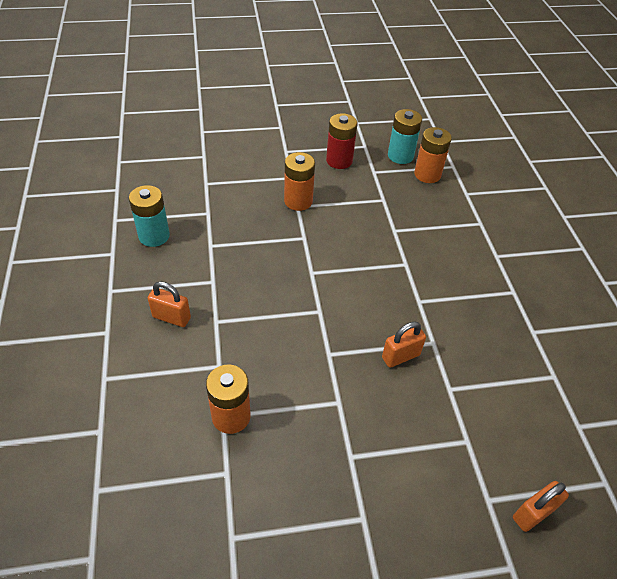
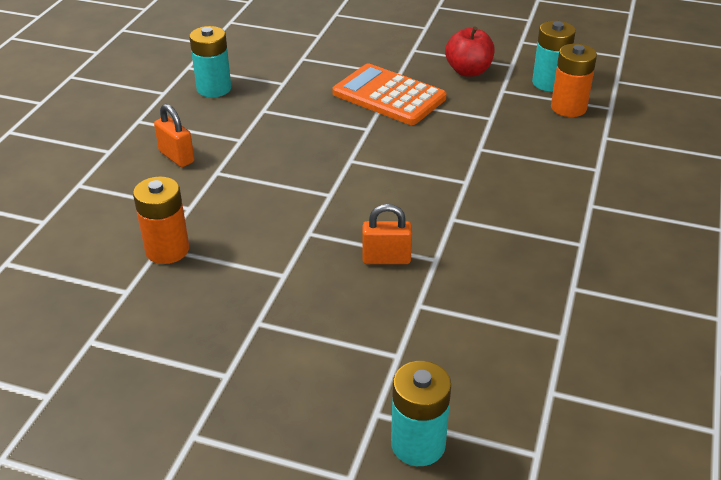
camera: 30 degrees right, 10 degrees down
(298, 201) = (389, 96): orange battery -> orange calculator
(339, 161) = (468, 71): red battery -> red apple
(533, 513) = (418, 444): orange padlock -> turquoise battery

